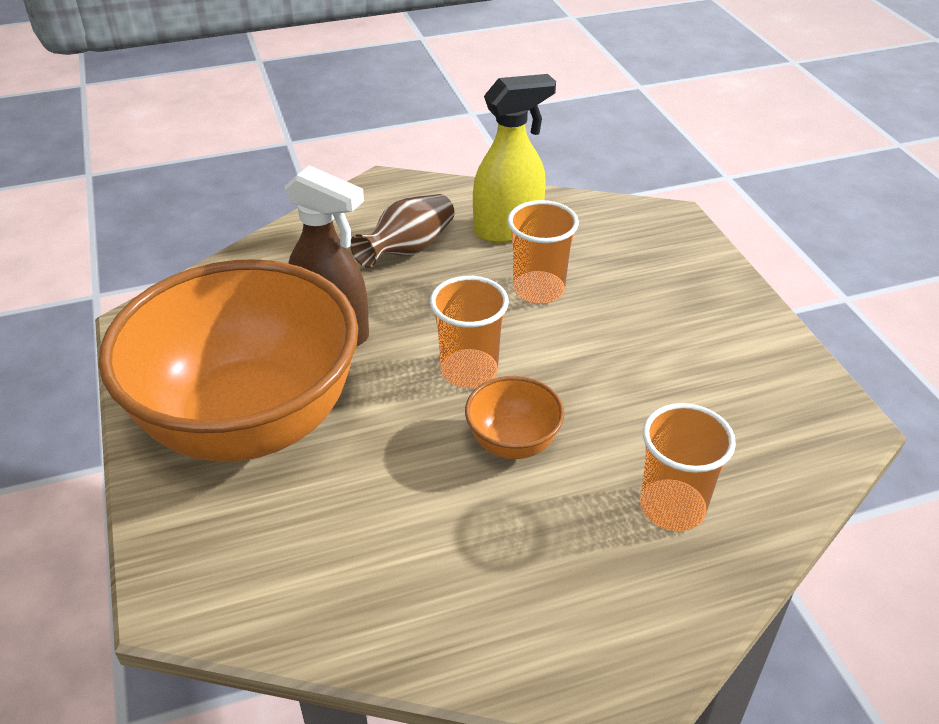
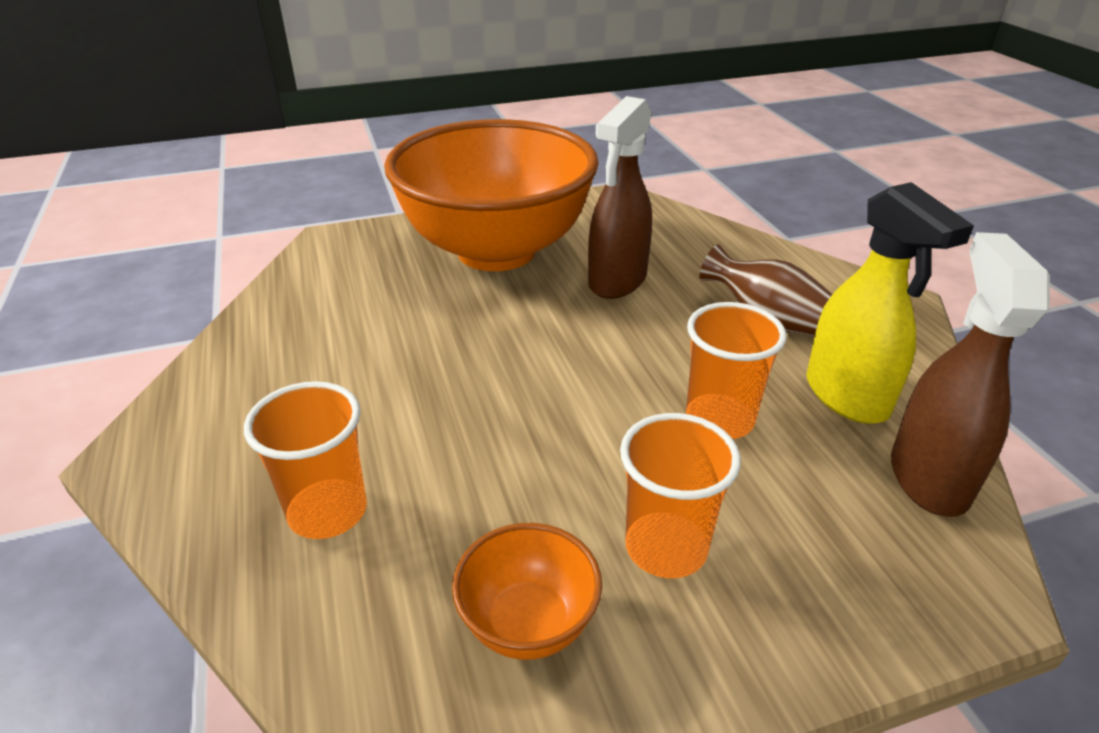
camera: 90 degrees right, 5 degrees down
(469, 371) = (561, 363): orange cup -> orange cup (666, 548)
(513, 443) = (451, 392): orange bowl -> orange bowl (528, 623)
(586, 214) = (928, 477): none -> brown spray bottle

